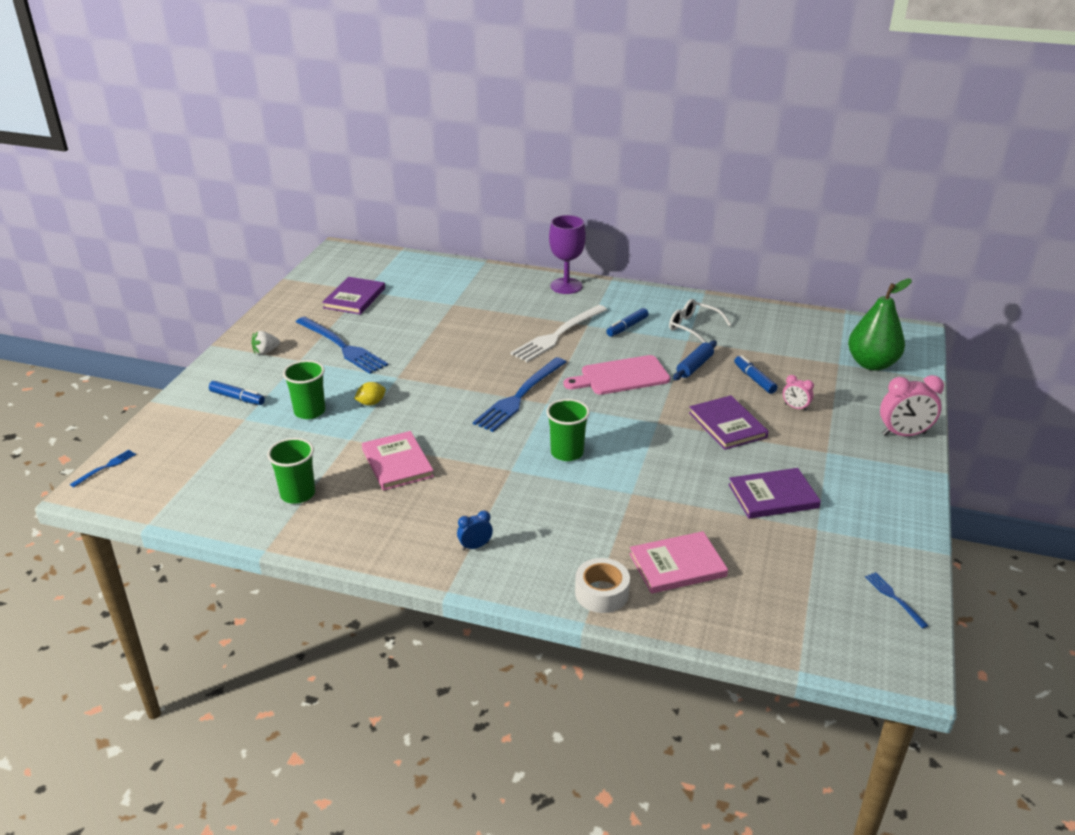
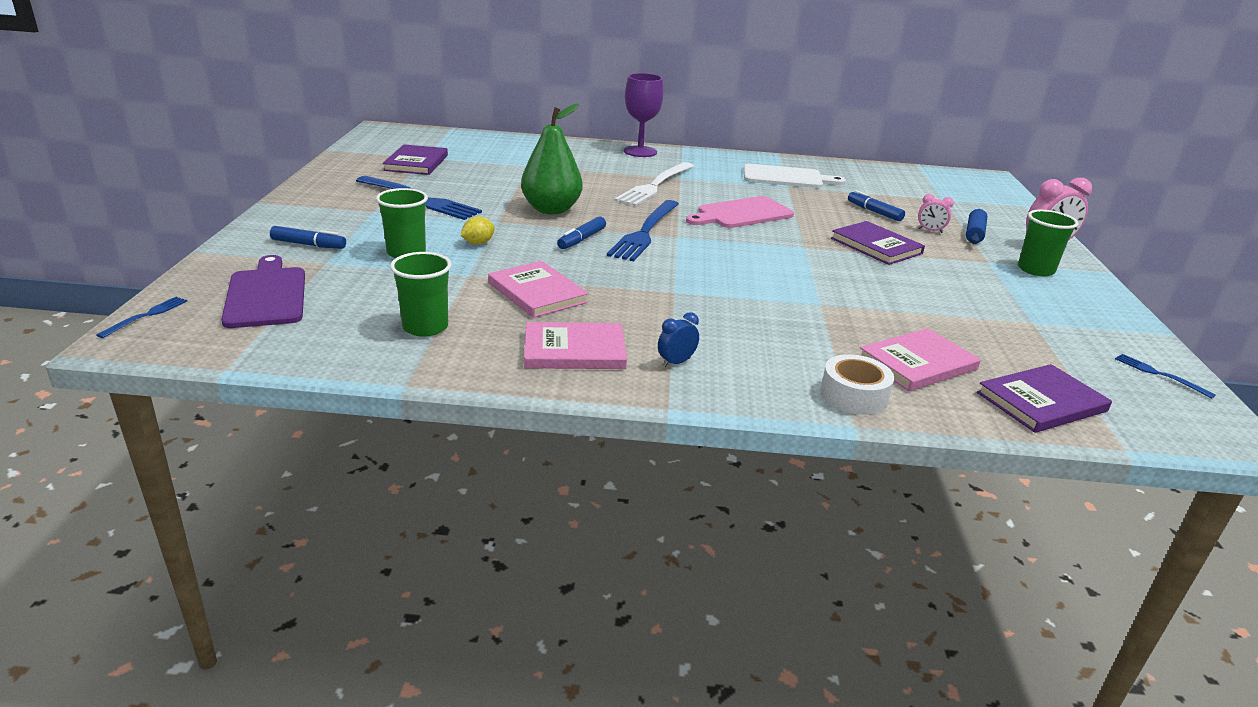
camera: 15 degrees left, 5 degrees down
(192, 452) = (266, 295): none -> purple cutting board
(265, 351) = (329, 205): white strawberry -> none
(401, 527) = (574, 350): none -> pink book
(567, 452) = (727, 274): green cup -> green cup (1035, 270)
(627, 327) = (721, 178): blue marker -> blue marker (582, 239)
(693, 327) = (786, 177): white glasses -> white cutting board
(694, 366) = (809, 204): blue rolling pin -> blue rolling pin (974, 233)
(773, 496) = (967, 298): purple book -> purple book (1041, 402)
(872, 364) = (972, 198): green pear -> green pear (551, 210)

